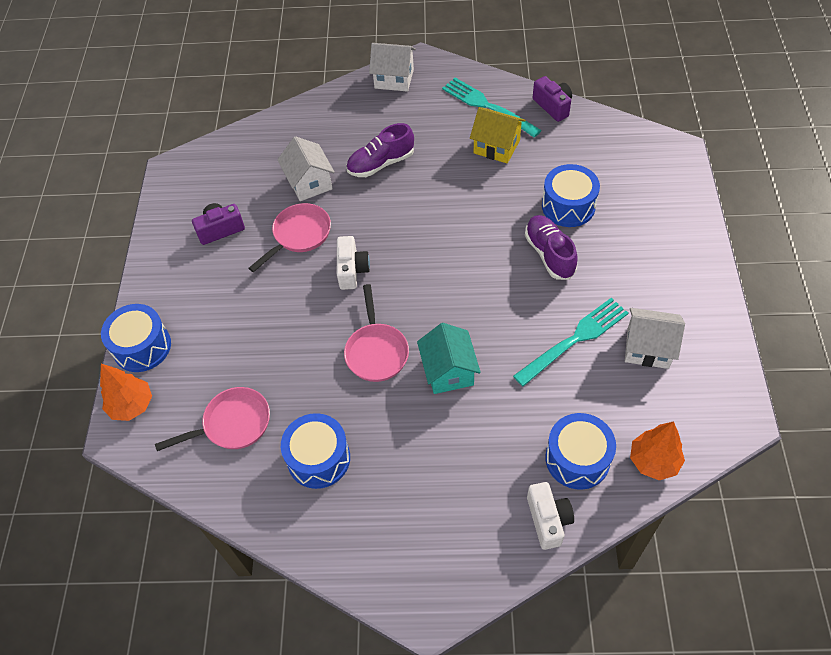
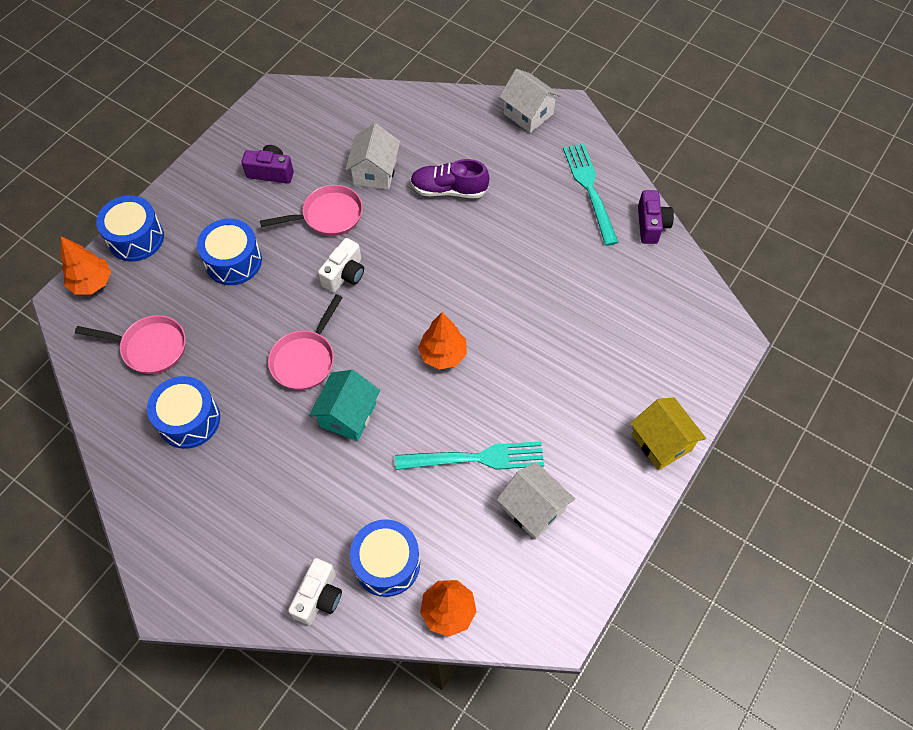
camera: 30 degrees right, 5 degrees up
(483, 282) = (443, 354): none -> orange tree
(496, 147) = (564, 234): yellow house -> yellow house (661, 442)
(549, 254) = (523, 365): purple shoe -> none
(568, 206) = (579, 331): blue drum -> blue drum (233, 261)

